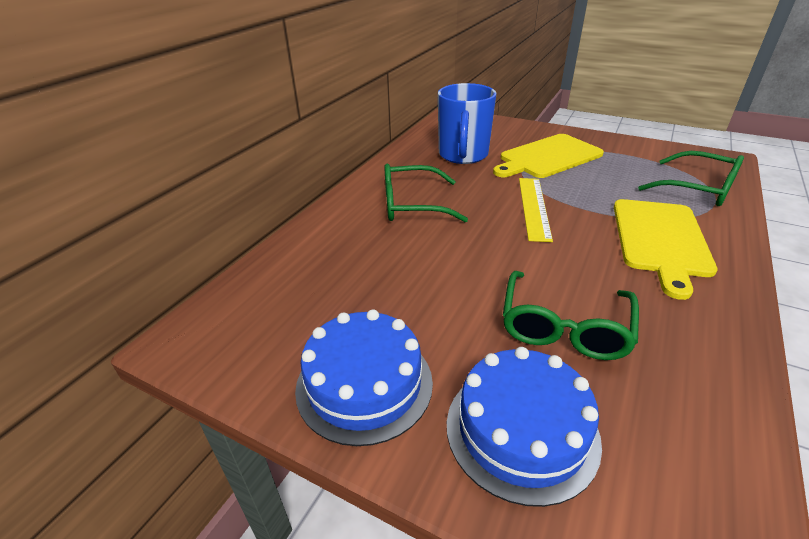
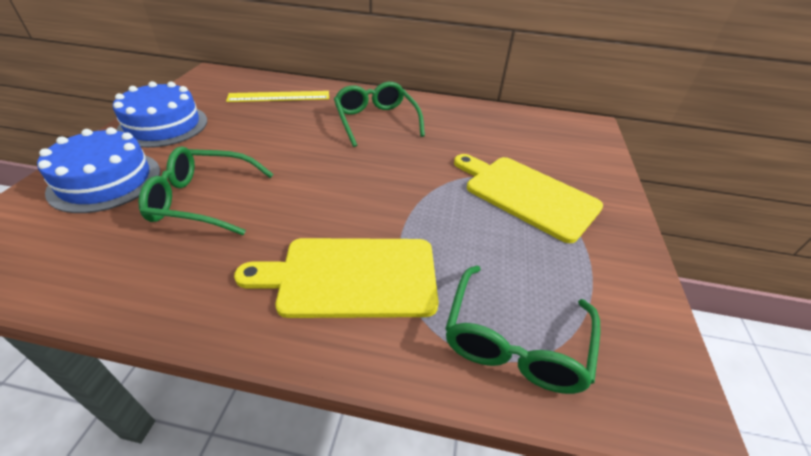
camera: 70 degrees right, 5 degrees up
(463, 155) = (491, 138): blue mug -> none
(534, 207) = (395, 184): yellow ruler -> yellow ruler (279, 96)

